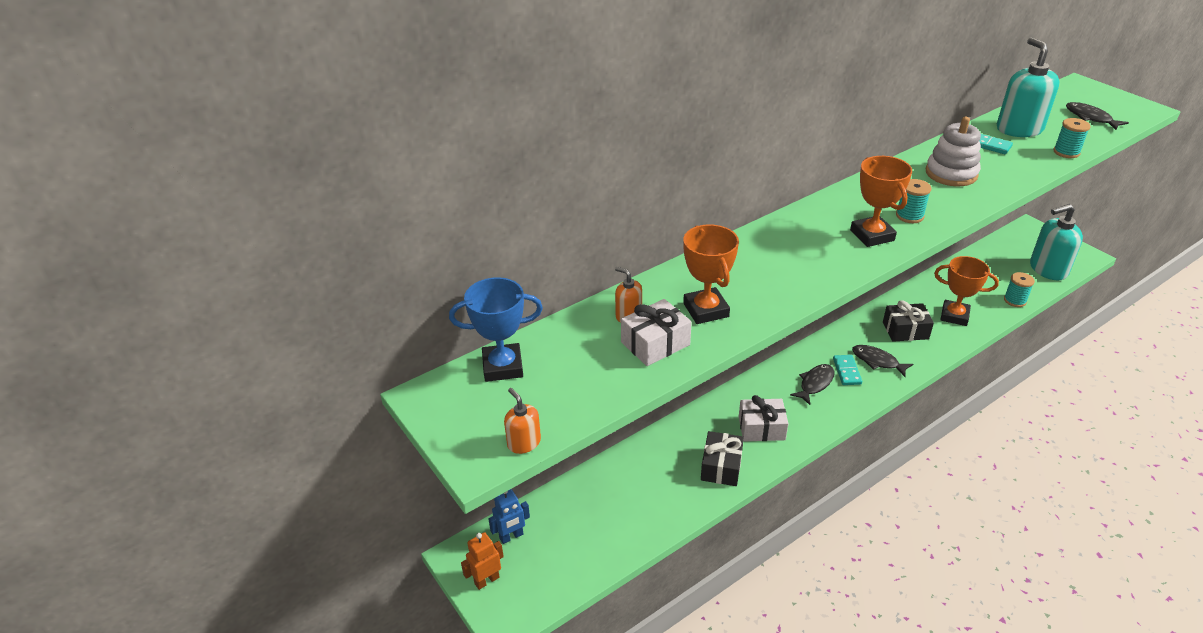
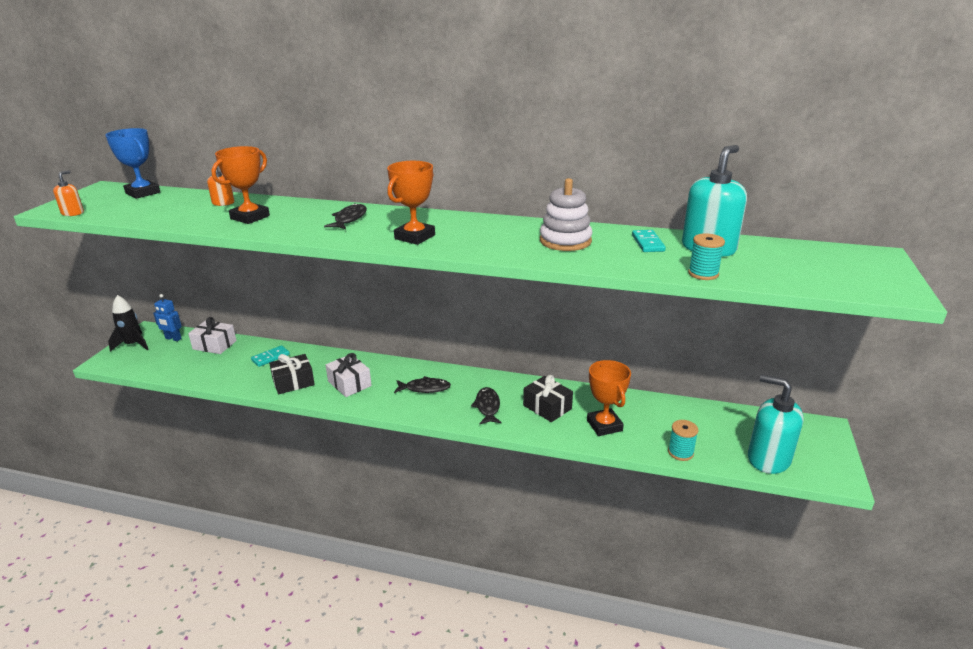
camera: 50 degrees right, 10 degrees down
(486, 580) = (133, 345): orange robot -> black rocket
(655, 343) = (198, 215): white gift -> white gift (214, 345)
(847, 371) = (457, 397): turquoise domino -> turquoise domino (270, 357)
(909, 216) = (465, 242): turquoise spool -> none
(1090, 118) = (808, 271): black fish -> black fish (349, 219)

